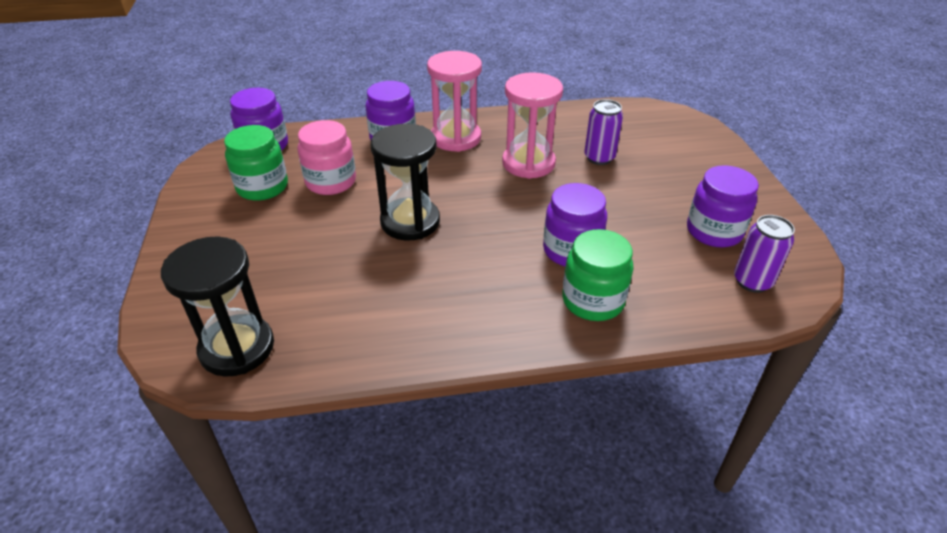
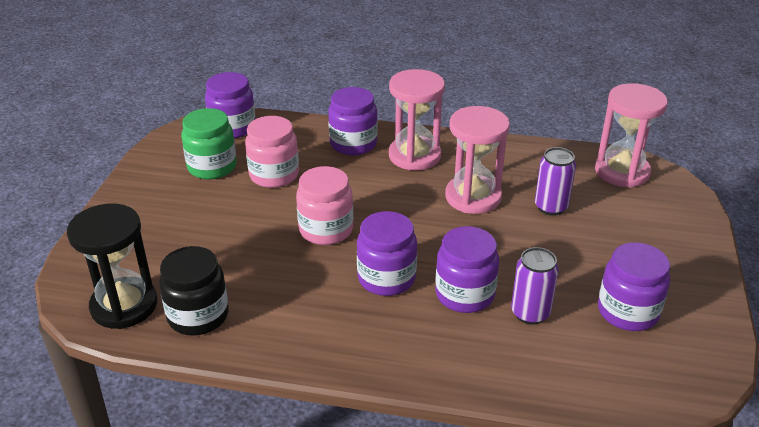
camera: 20 degrees right, 5 degrees down
(324, 337) = (198, 316): none -> black jar
(410, 222) = (326, 230): black hourglass -> pink jar
(492, 253) = (386, 278): none -> purple jar
(593, 300) = (457, 348): green jar -> none
(638, 117) = (622, 172): none -> pink hourglass
(752, 281) = (636, 372): purple can -> purple can (530, 313)

